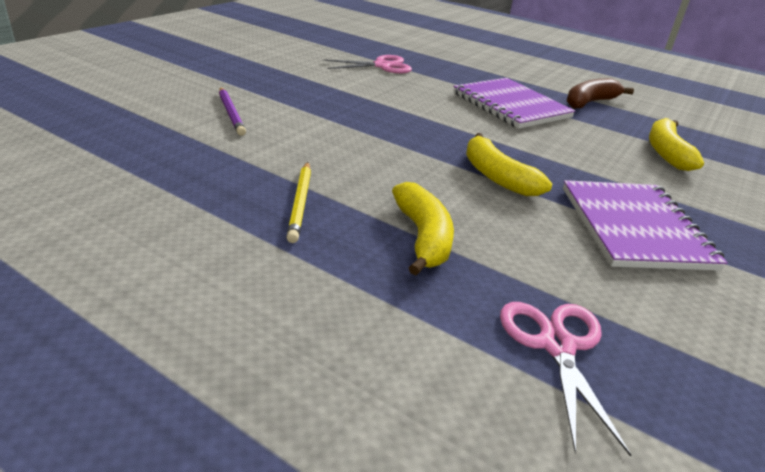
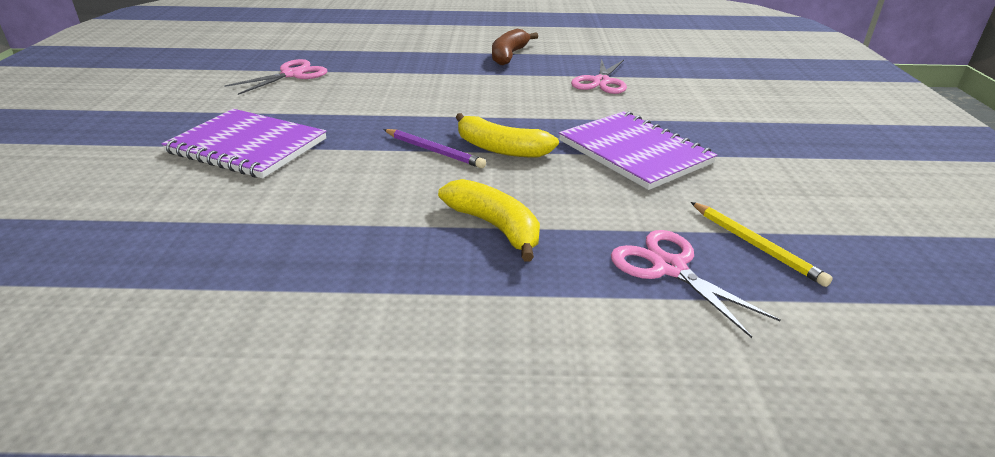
camera: 30 degrees left, 0 degrees up
(231, 113) = (180, 178): purple pencil -> purple pencil (434, 151)
(300, 203) = (356, 242): yellow pencil -> yellow pencil (756, 245)
(510, 105) = (449, 78): purple notebook -> purple notebook (247, 146)
(666, 153) = (601, 82): yellow banana -> pink scissors

